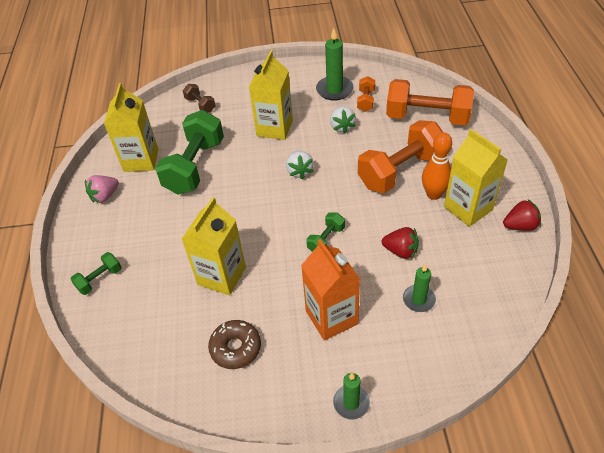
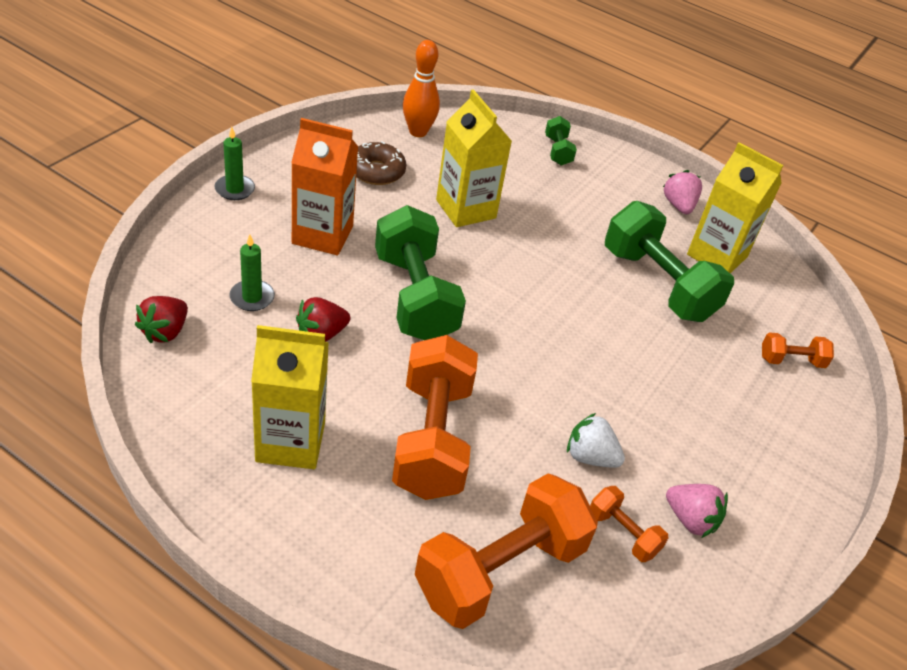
camera: 120 degrees right, 5 degrees down
(200, 105) = (791, 360): brown dumbbell -> orange dumbbell
(274, 128) = (661, 391): yellow carton -> none
(299, 171) = (547, 354): white strawberry -> none
(326, 239) = (415, 297): green dumbbell -> green dumbbell, size x2.14
(334, 90) = (690, 520): green candle -> pink strawberry
(434, 194) = (354, 433): orange bowling pin -> orange bowling pin (418, 132)
(520, 226) = (199, 461): red strawberry -> red strawberry (165, 332)

